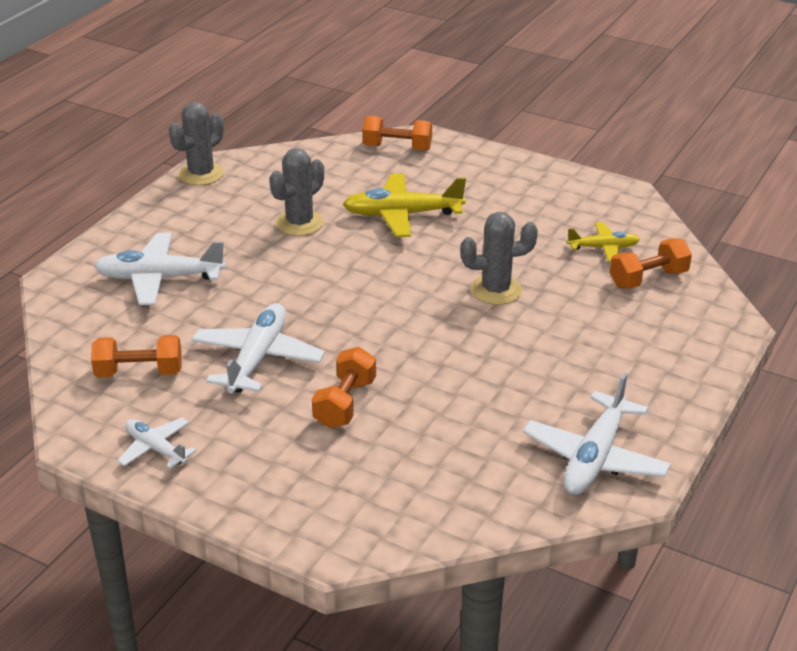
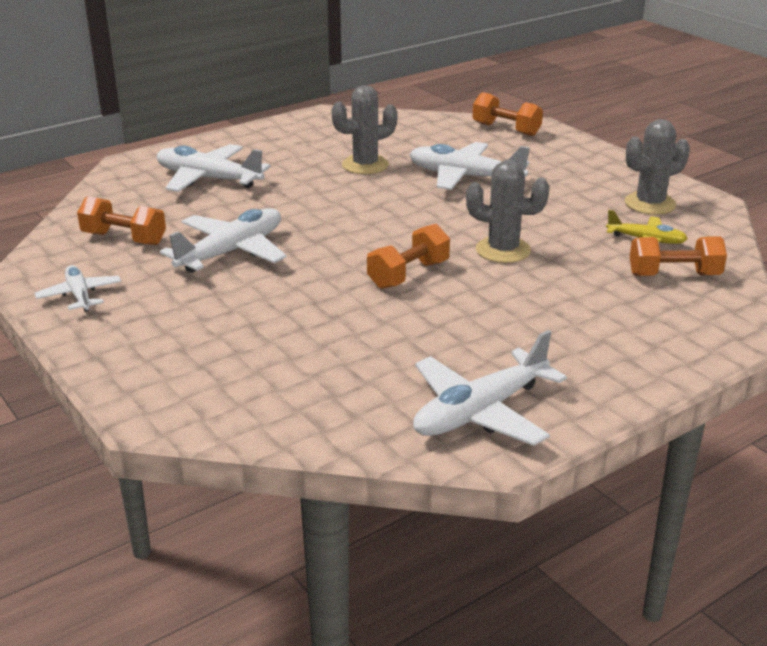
camera: 25 degrees right, 5 degrees down
(201, 174) = (315, 117): grey cactus -> grey cactus (650, 204)
(345, 403) = (274, 303): orange dumbbell -> orange dumbbell (408, 275)
(402, 215) = (464, 177): yellow plane -> white plane

